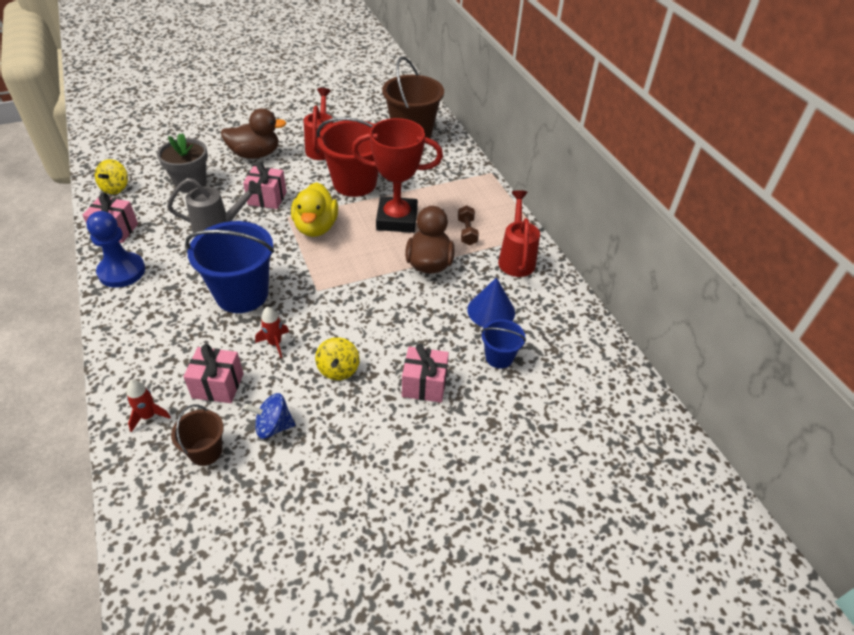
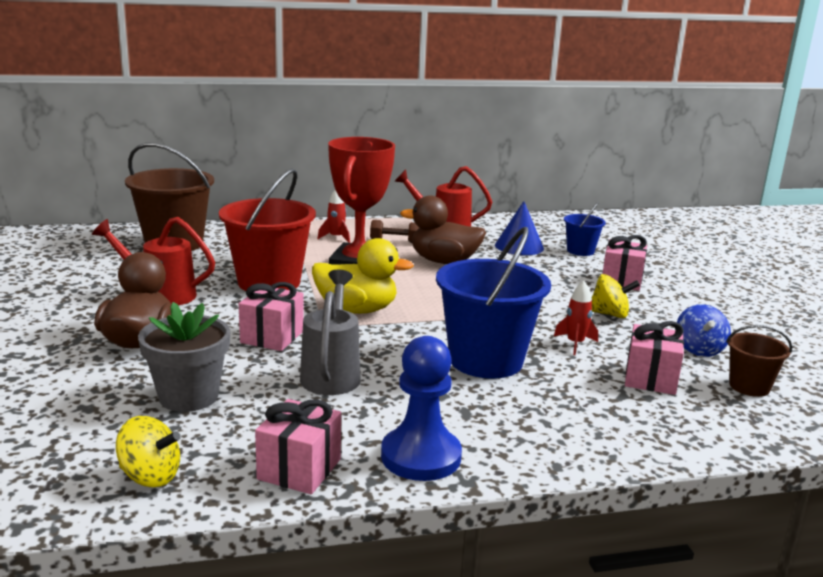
camera: 80 degrees left, 25 degrees down
(148, 416) = (714, 423): red rocket -> red rocket (336, 238)

